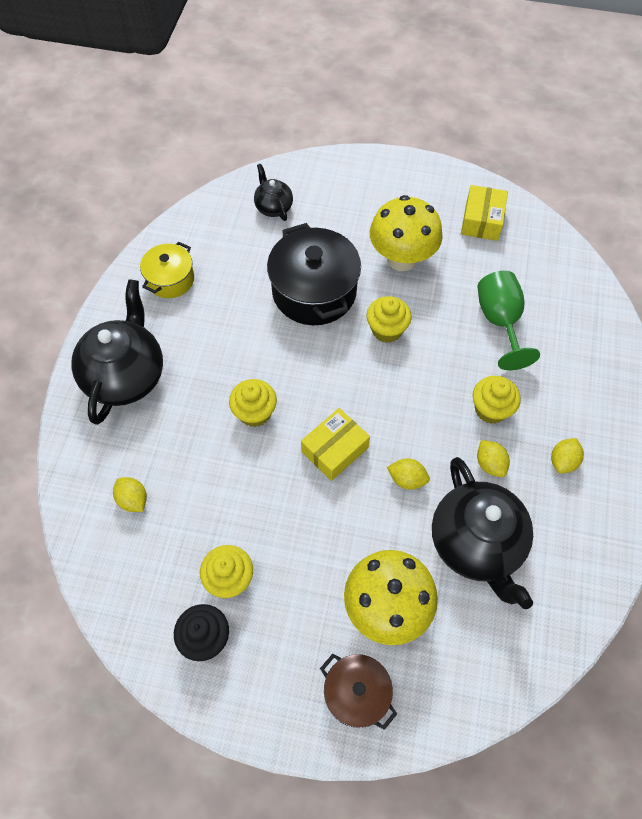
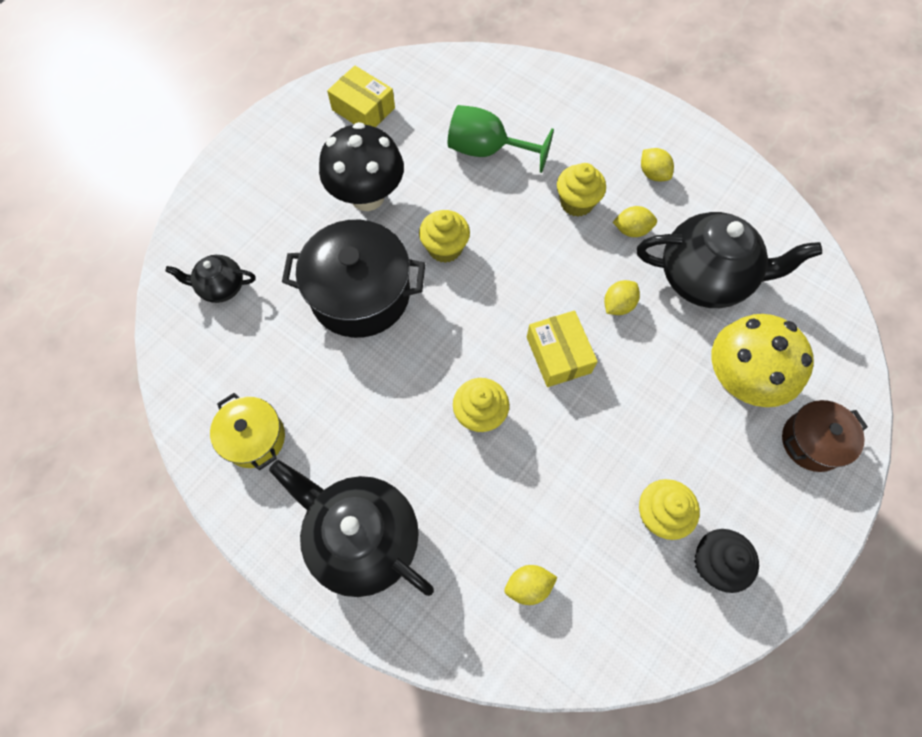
camera: 65 degrees left, 5 degrees up
(402, 259) = (367, 196): yellow mushroom -> black mushroom

